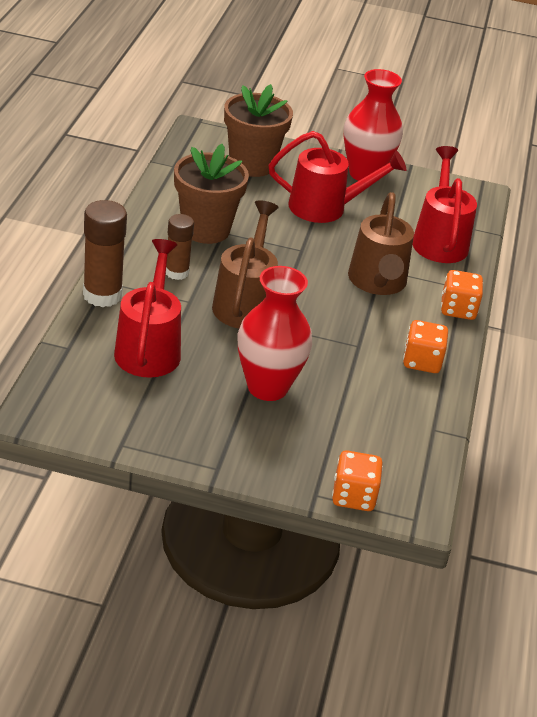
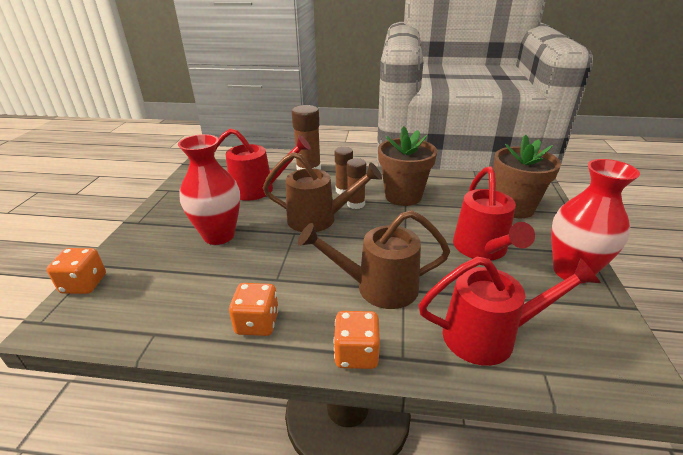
camera: 90 degrees right, 5 degrees down
(216, 269) = (356, 204): none -> brown glue stick

